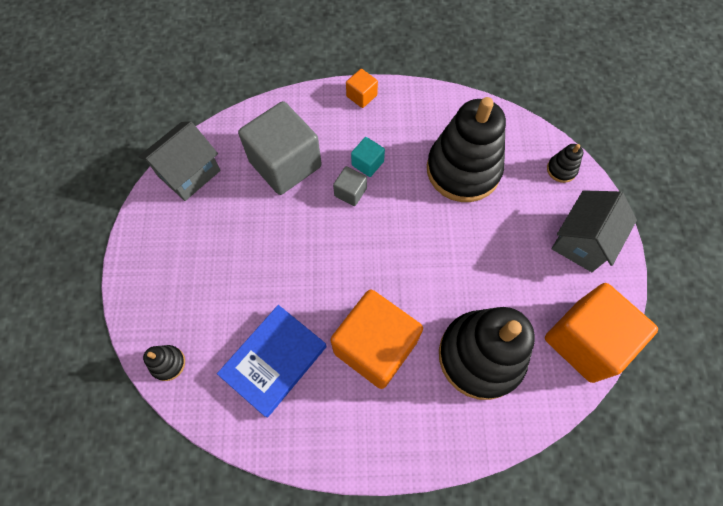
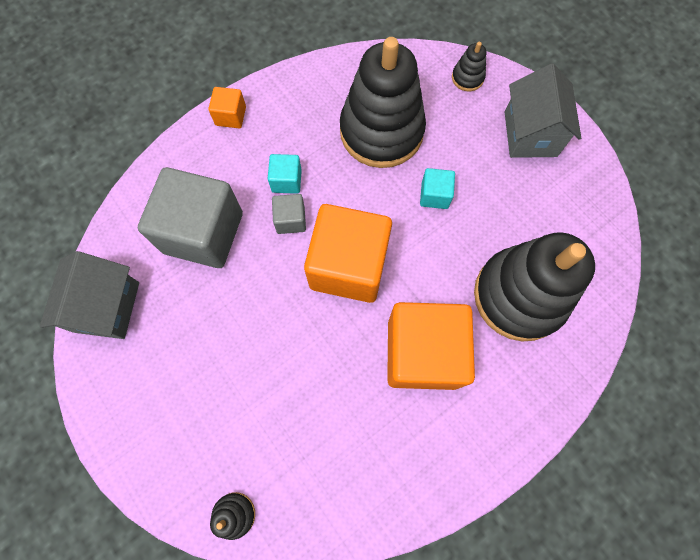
camera: 35 degrees left, 5 degrees up
(274, 361) = (339, 434): blue book -> none
(469, 240) = (434, 195): none -> turquoise cube
(585, 340) = (593, 222): orange cube -> orange cube (348, 266)

